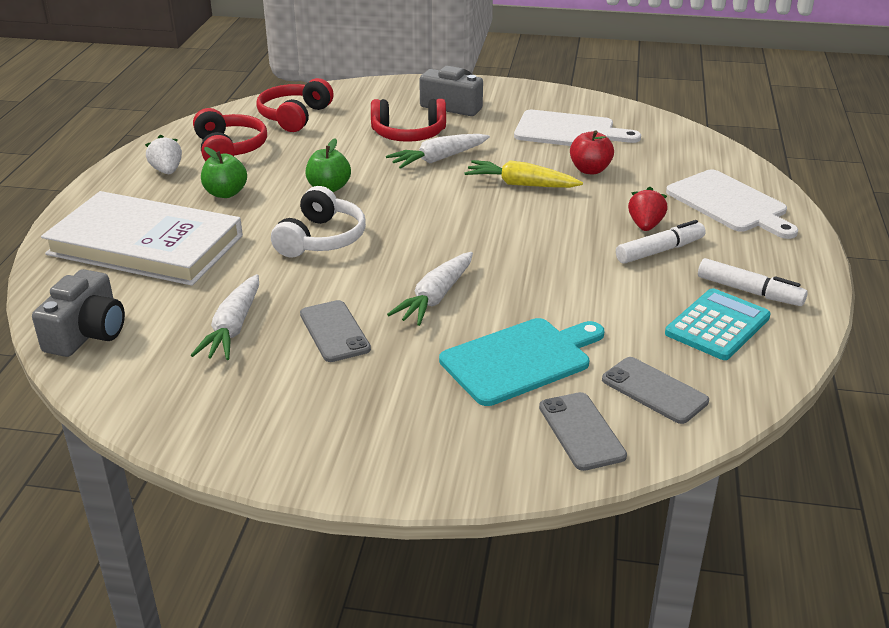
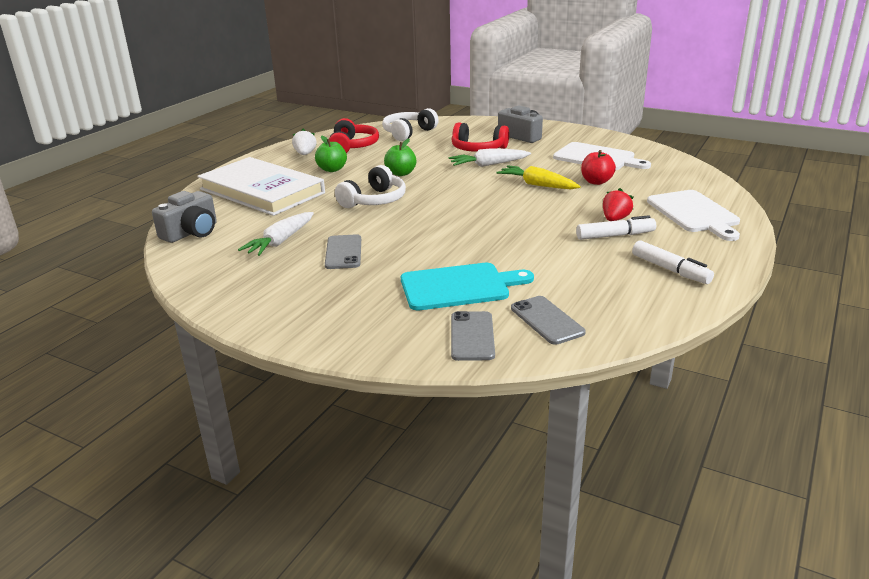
camera: 20 degrees right, 5 degrees down
(294, 116) = (408, 133): red headphones -> white headphones
(435, 297) = (426, 242): white carrot -> none
(717, 325) = (628, 287): turquoise calculator -> none

